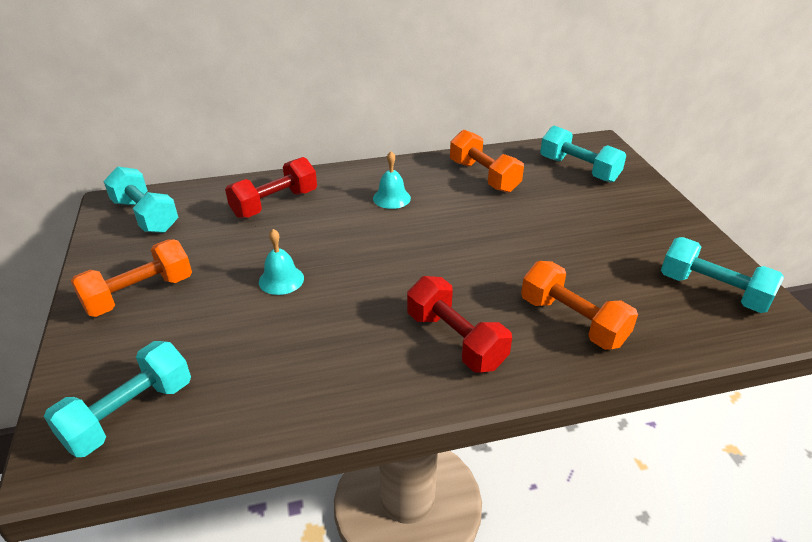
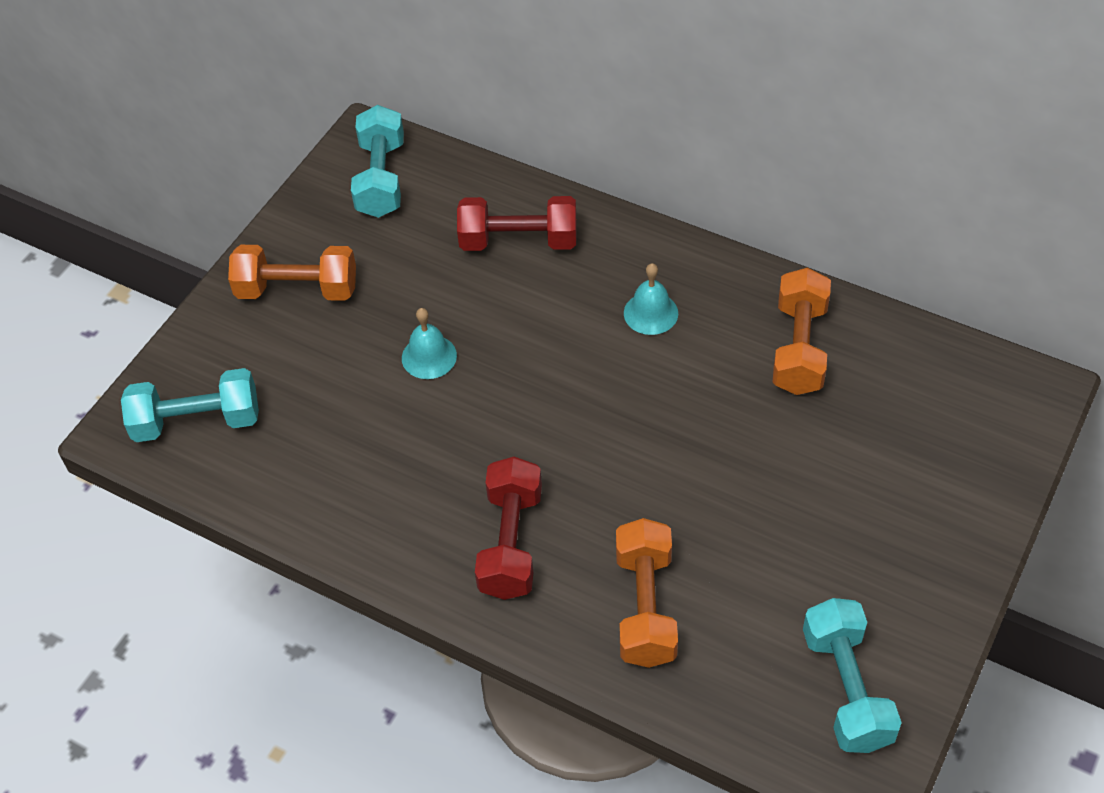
camera: 45 degrees right, 15 degrees up
(578, 169) = (939, 415): turquoise dumbbell -> none

